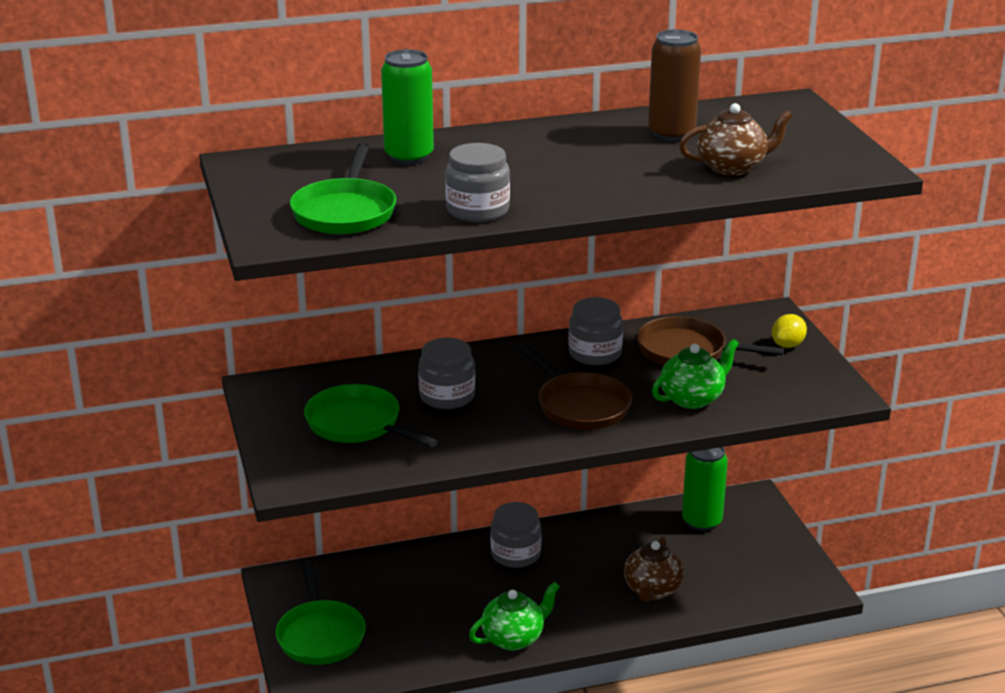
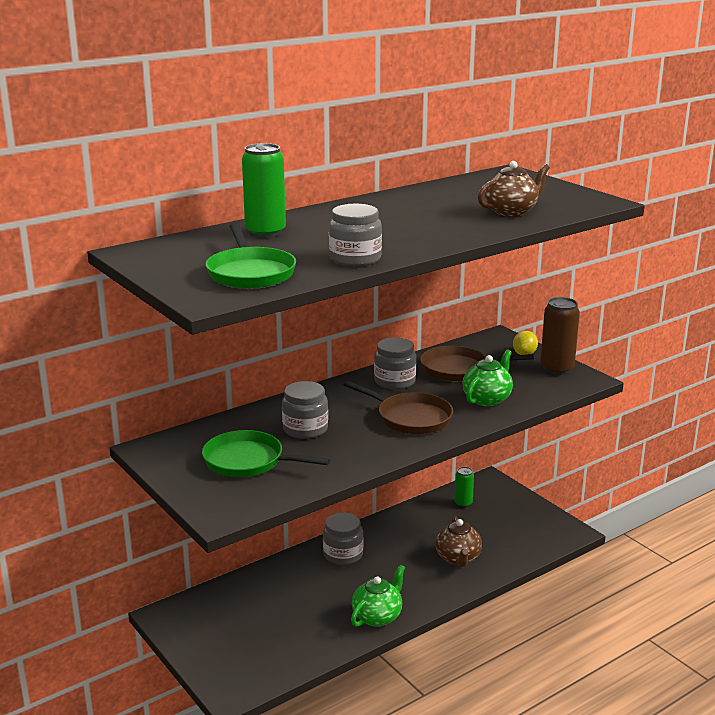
camera: 20 degrees left, 5 degrees down
(320, 634) = (223, 650): green pan -> none
(671, 133) = (446, 198): brown can -> brown can (556, 369)
(701, 521) = (463, 503): green can -> green can, size x0.59

